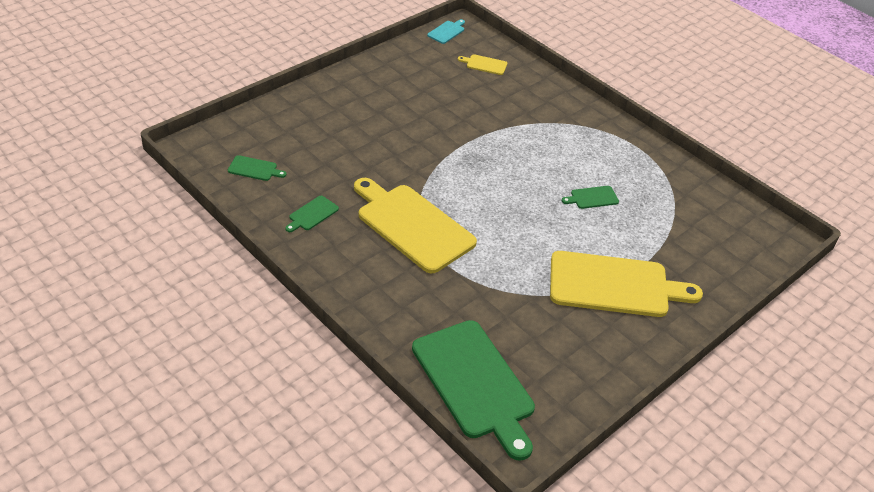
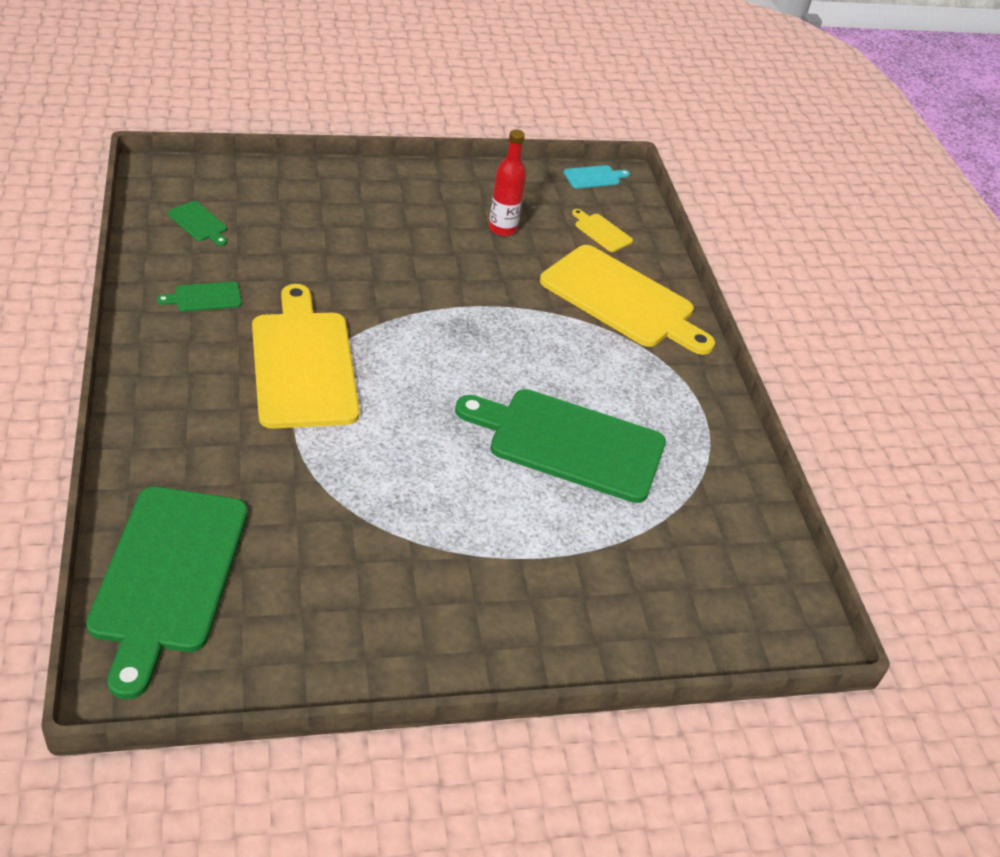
camera: 30 degrees right, 0 degrees up
(431, 88) = (502, 229): none -> red bottle
(592, 198) = (569, 443): green cutting board -> green cutting board, size x2.43
(614, 285) = (478, 561): yellow cutting board -> yellow cutting board (622, 300)

